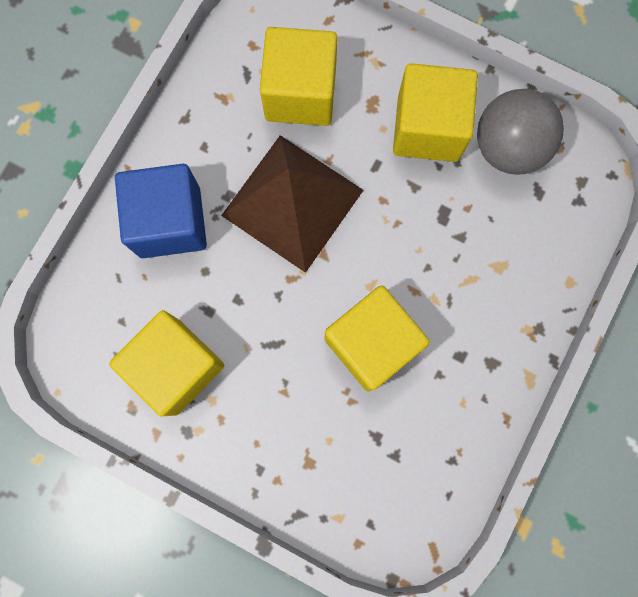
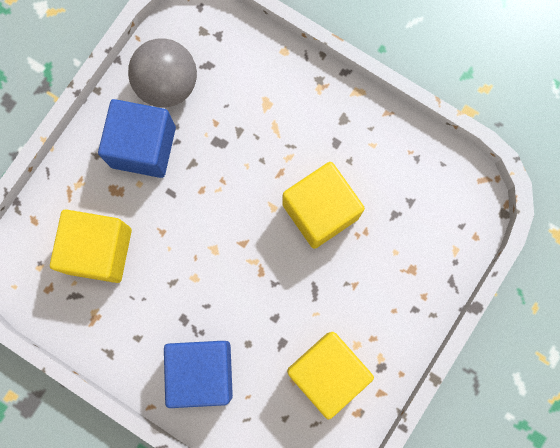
camera: 85 degrees left, 0 degrees up
(292, 203) = (196, 265): brown pyramid -> none
(428, 128) = (143, 147): yellow cube -> blue cube

